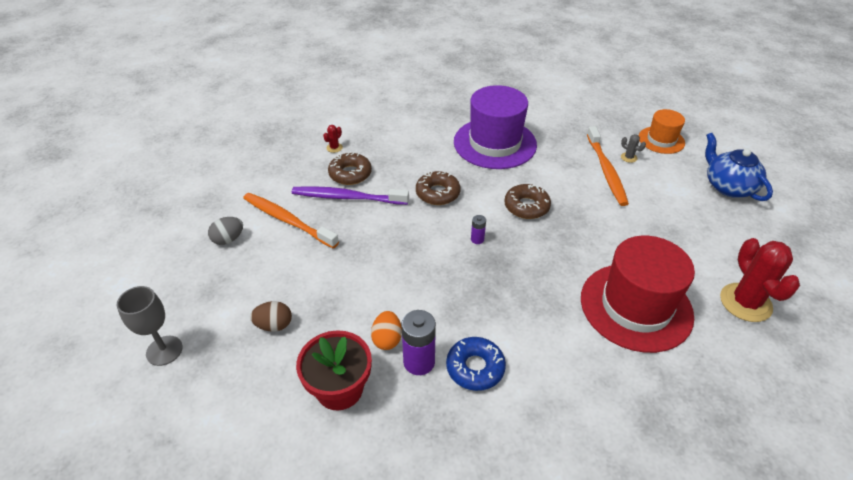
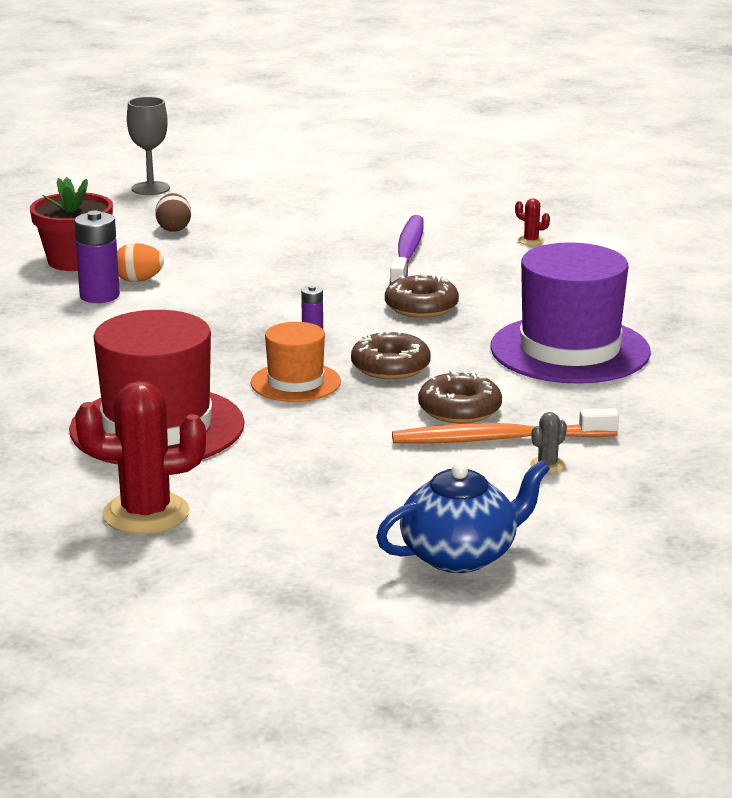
camera: 90 degrees right, 20 degrees down
(228, 239) = (321, 199): grey egg -> none
(287, 220) = (357, 223): orange toothbrush -> none
(350, 174) = (464, 252): brown donut -> brown donut (459, 409)
(475, 368) = (81, 323): blue donut -> none
(661, 140) = (620, 507): orange hat -> orange hat (295, 382)

